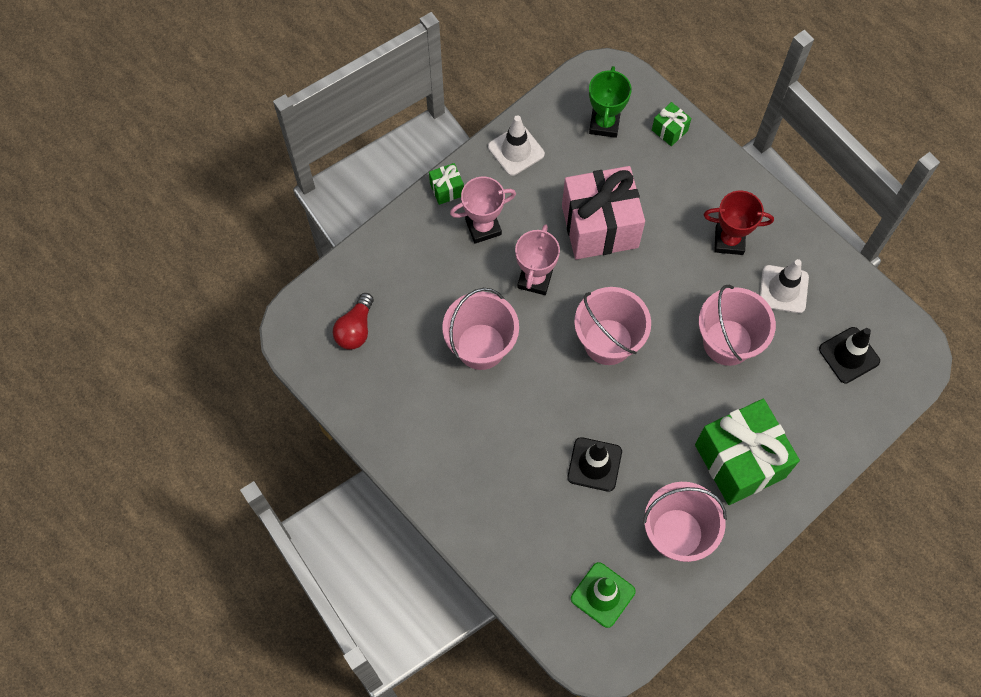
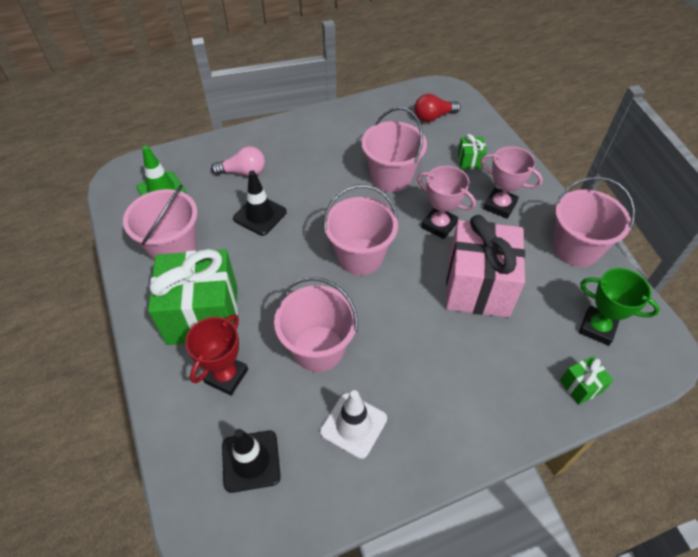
camera: 110 degrees right, 15 degrees down
(355, 329) = (433, 117): red light bulb -> red light bulb turned 60 degrees counterclockwise
(447, 189) = (543, 192): green gift -> green gift (470, 161)
(483, 227) = (500, 206): pink trophy -> pink trophy turned 60 degrees counterclockwise
(516, 150) = (575, 248): white traffic cone -> pink bucket
(536, 514) = (243, 172): none -> pink light bulb
(729, 240) = (428, 394): red trophy -> red trophy (226, 376)

